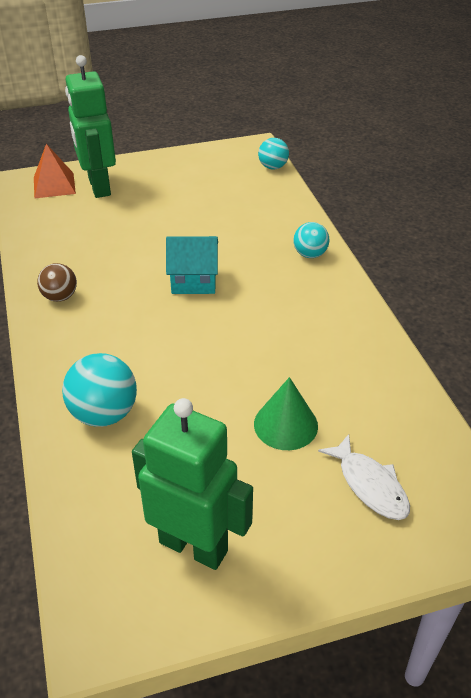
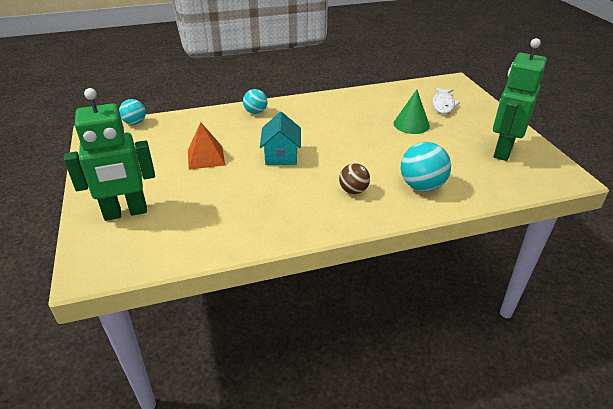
camera: 90 degrees left, 5 degrees down
(54, 185) = (108, 244): orange pyramid -> orange pyramid (205, 157)
(60, 297) = (299, 219): brown ball -> brown ball (353, 191)
(370, 485) = (443, 104): white fish -> white fish turned 135 degrees clockwise

